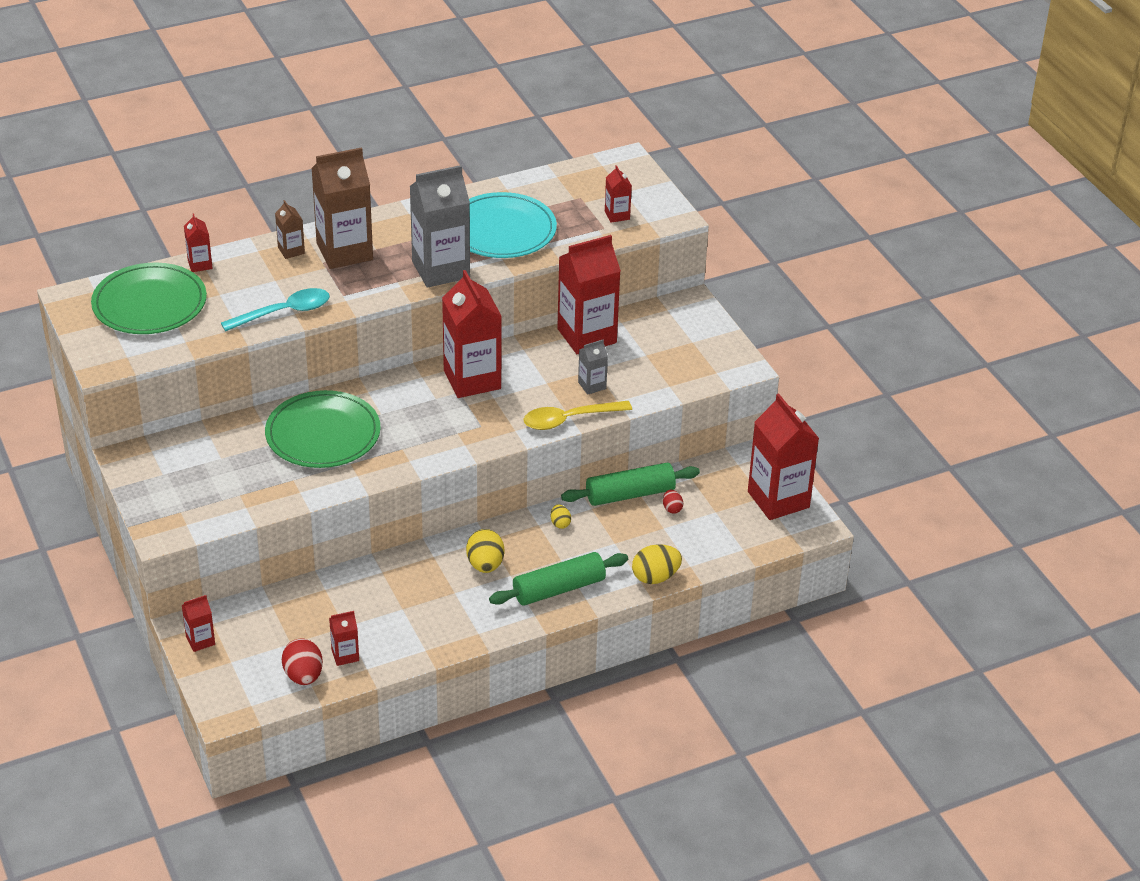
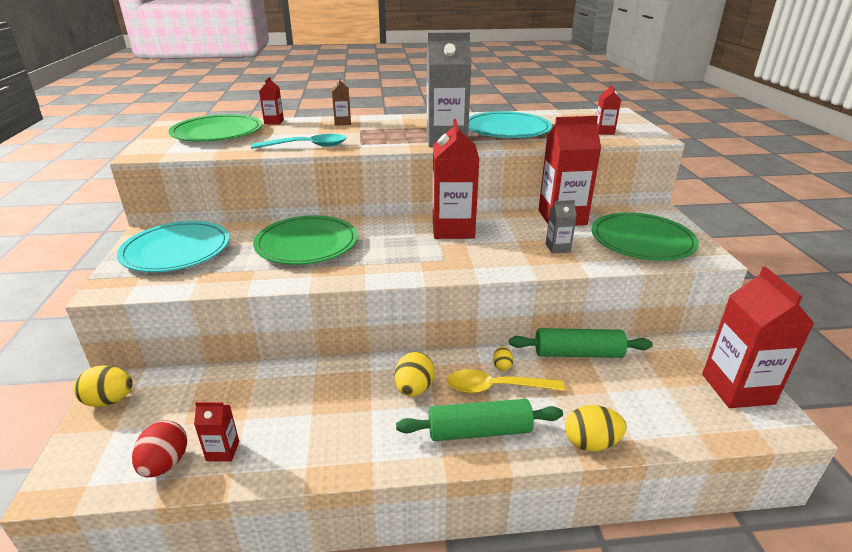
camera: 20 degrees right, 10 degrees down
(186, 472) = (176, 250): none -> turquoise plate
(200, 641) = (109, 400): red carton -> yellow egg
(344, 252) = (380, 127): brown carton -> none
(569, 419) = (529, 268): yellow spoon -> yellow spoon (496, 387)
(672, 508) = (619, 375): red egg -> none
(677, 357) = (642, 240): none -> green plate

